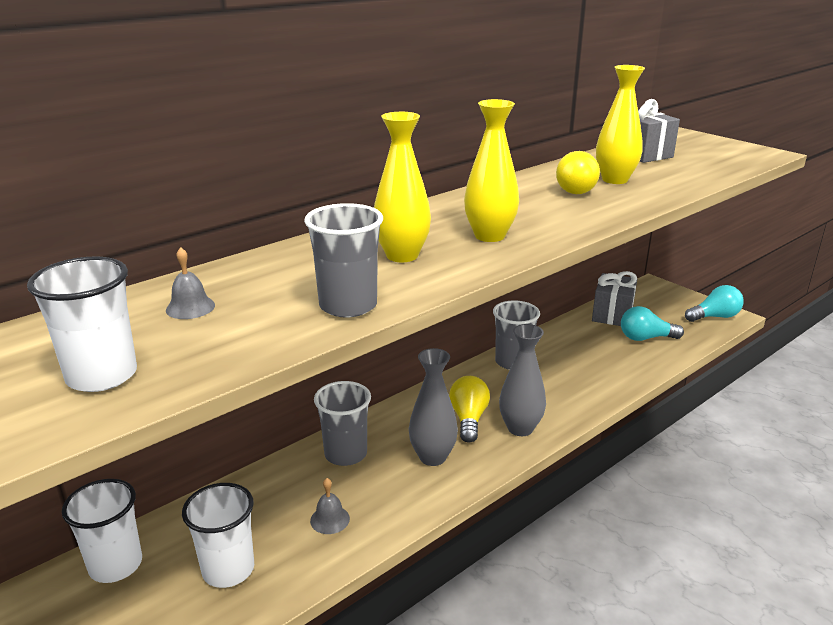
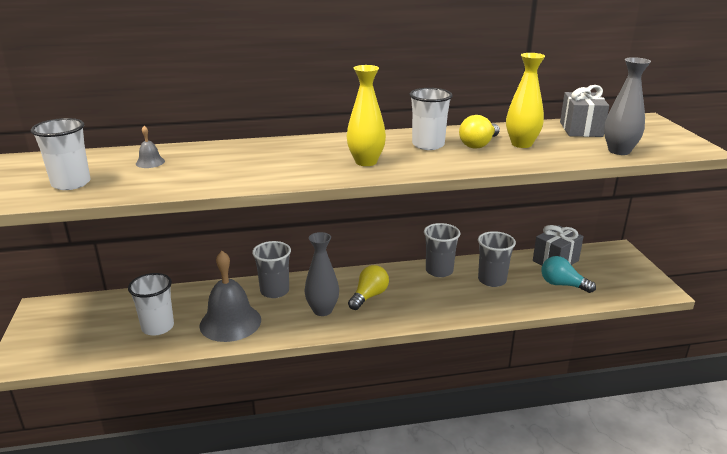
camera: 30 degrees right, 0 degrees up
(115, 565) = (112, 305): white cup -> white cup (428, 145)
(330, 519) = (230, 322): grey bell -> grey bell, size x2.36
(348, 306) = (223, 181): grey cup -> grey cup (492, 280)
(402, 255) = (295, 161): yellow vase -> none
(520, 428) = (396, 313): grey vase -> grey vase (619, 151)
(714, 317) = (645, 287): turquoise light bulb -> none

